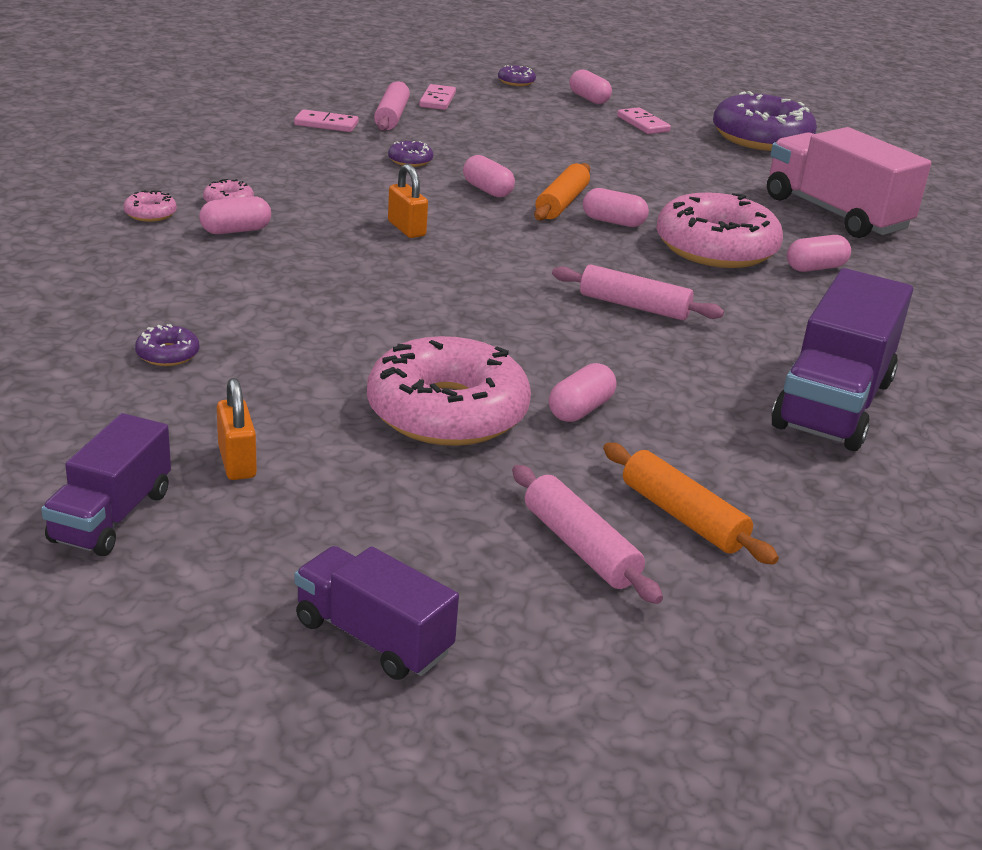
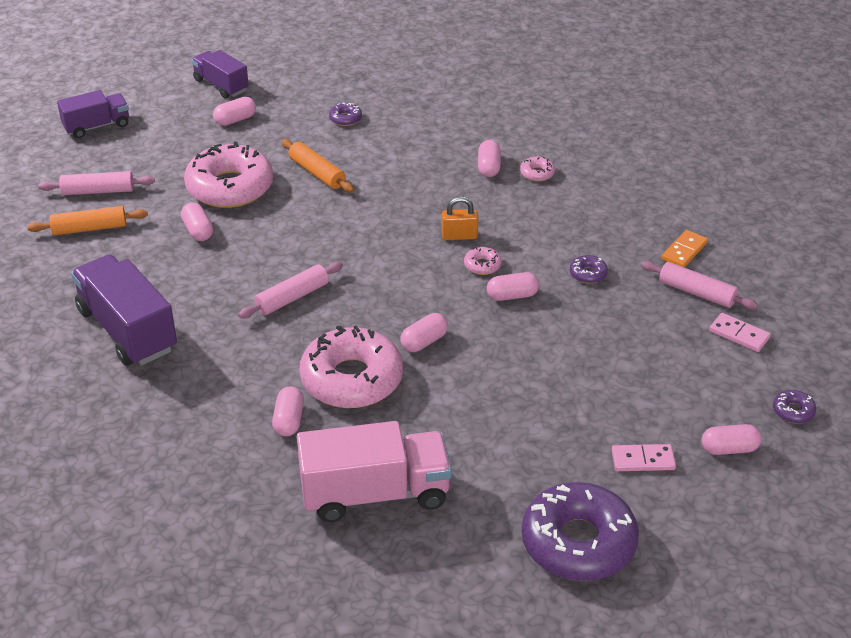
camera: 120 degrees right, 10 degrees up
(150, 214) = (529, 141): pink donut -> pink donut (482, 265)
(237, 462) = (235, 120): orange padlock -> pink capsule
(326, 124) = (684, 251): pink domino -> orange domino
(562, 203) = (471, 327): orange rolling pin -> orange rolling pin (317, 173)

